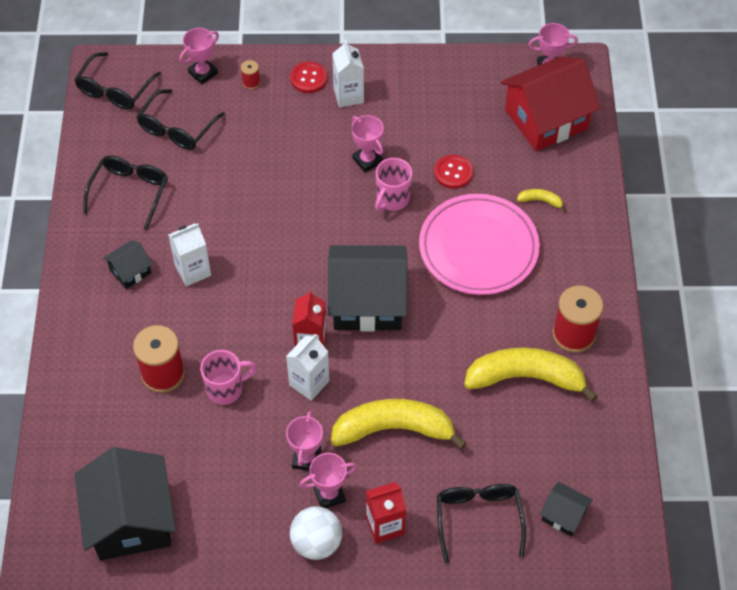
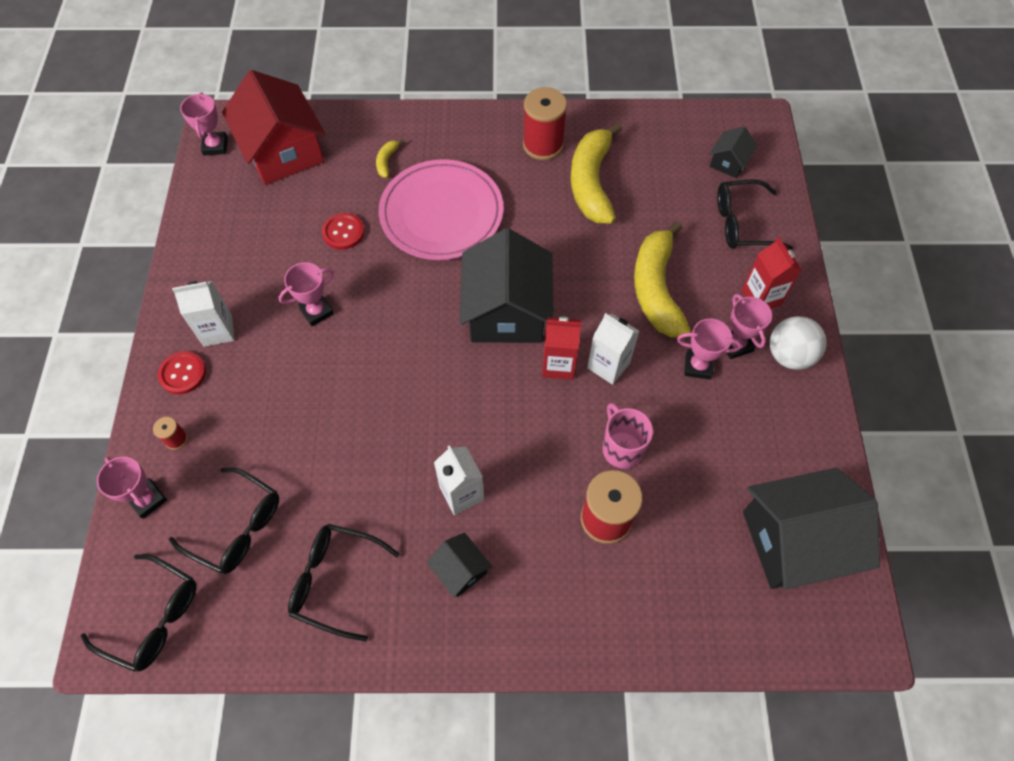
camera: 90 degrees left, 5 degrees up
(392, 199) = (373, 288): pink mug -> none

